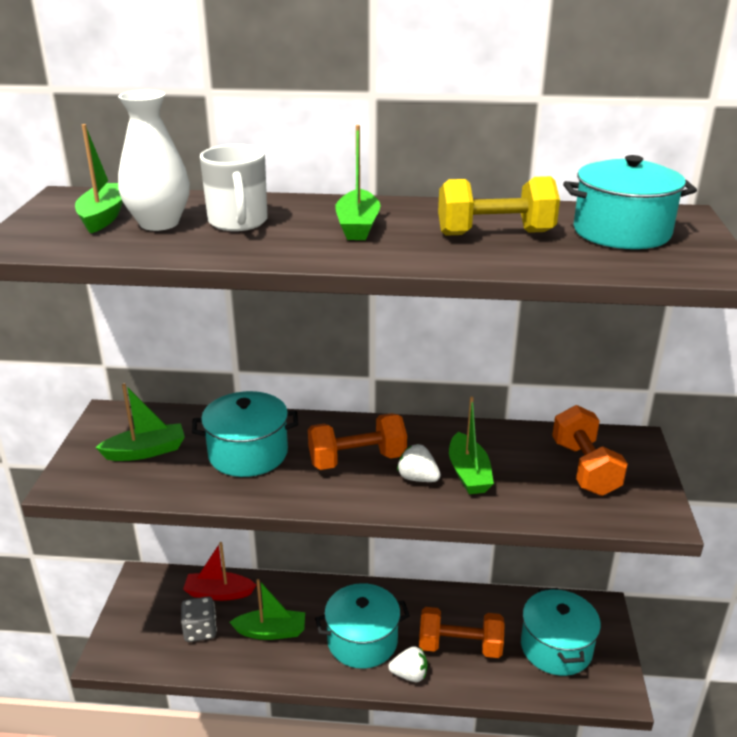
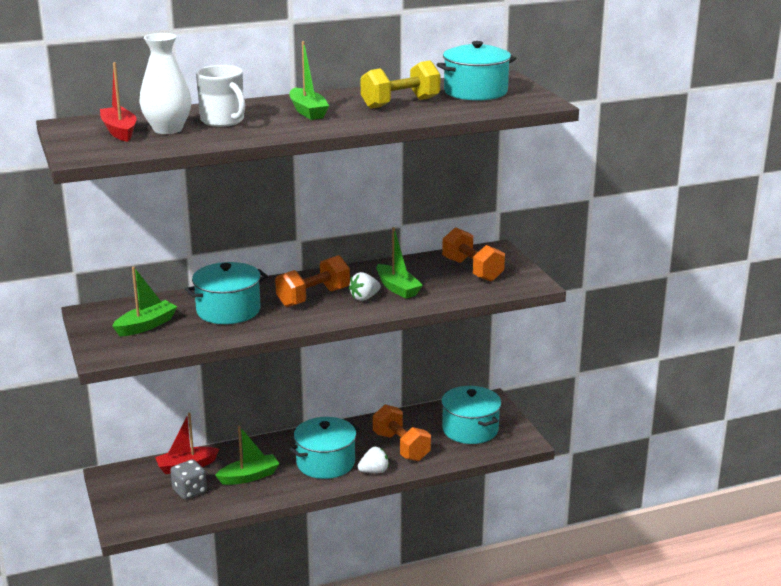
camera: 25 degrees left, 5 degrees down
(104, 216) = (119, 131): green boat -> red boat
(417, 478) = (364, 298): white strawberry -> white strawberry turned 45 degrees counterclockwise
(460, 646) = (401, 447): orange dumbbell -> orange dumbbell turned 75 degrees clockwise

